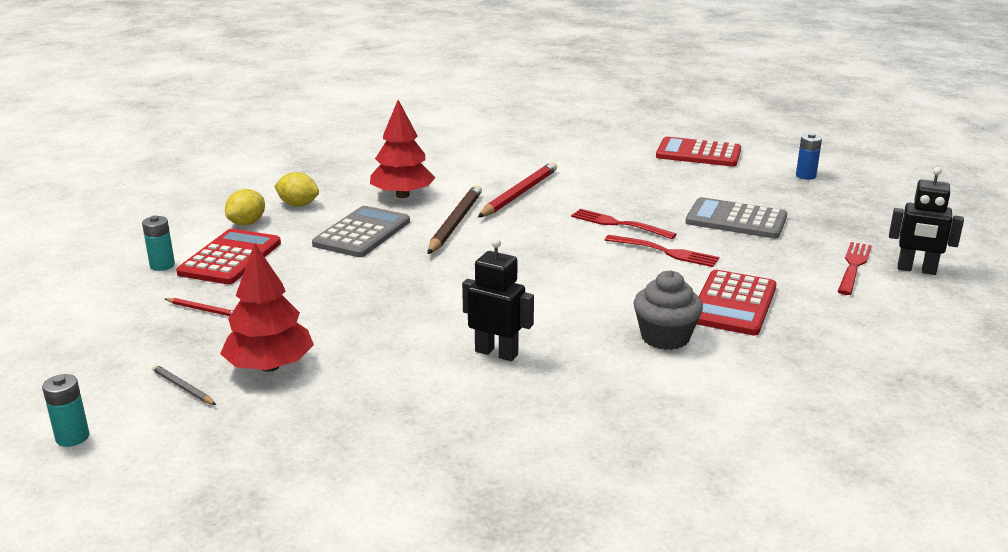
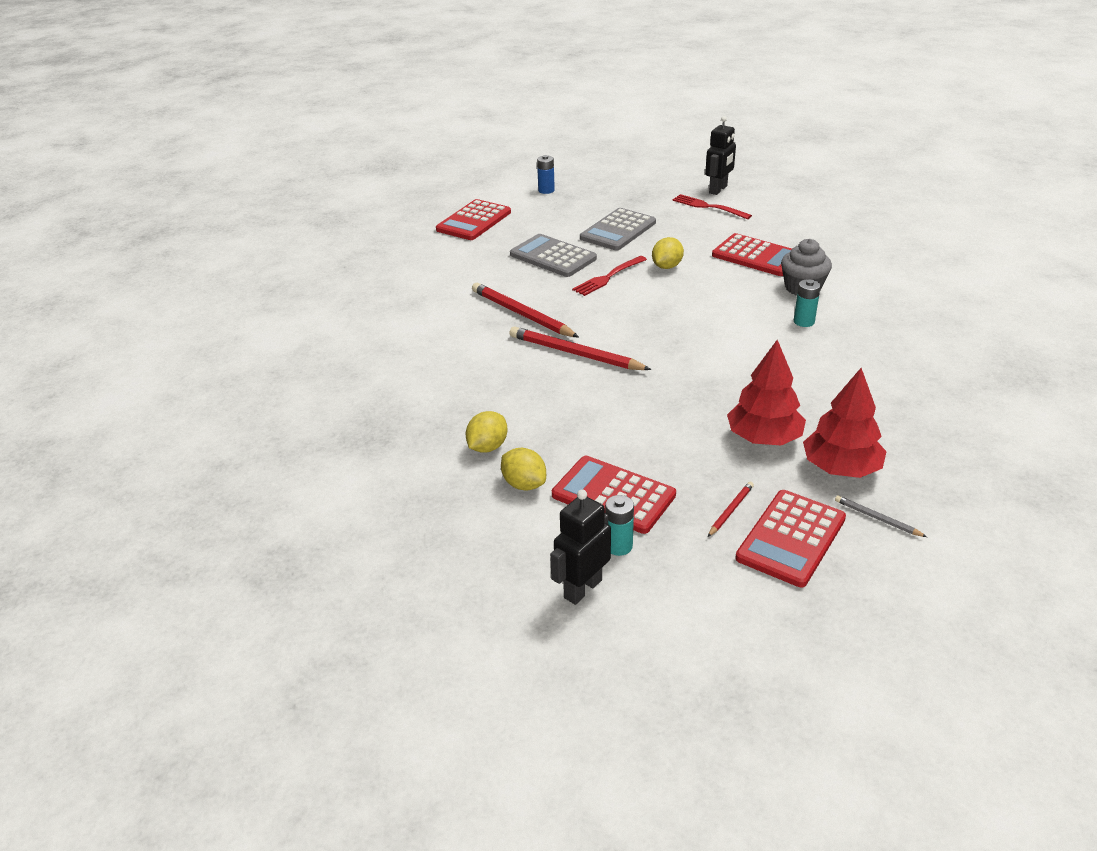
camera: 75 degrees left, 10 degrees up
(72, 437) = (963, 583): turquoise battery -> turquoise battery (804, 321)
(159, 341) = (791, 538): none -> red calculator
(183, 387) = (877, 518): grey pencil -> grey pencil turned 75 degrees clockwise
(362, 233) = (579, 407): grey calculator -> grey calculator (553, 257)
(402, 195) = (494, 378): red tree -> red tree (764, 438)
(455, 223) = (575, 353): brown pencil -> red pencil
(496, 353) = (822, 356): black robot -> black robot (582, 589)
(665, 252) = (667, 266): red fork -> yellow lemon

